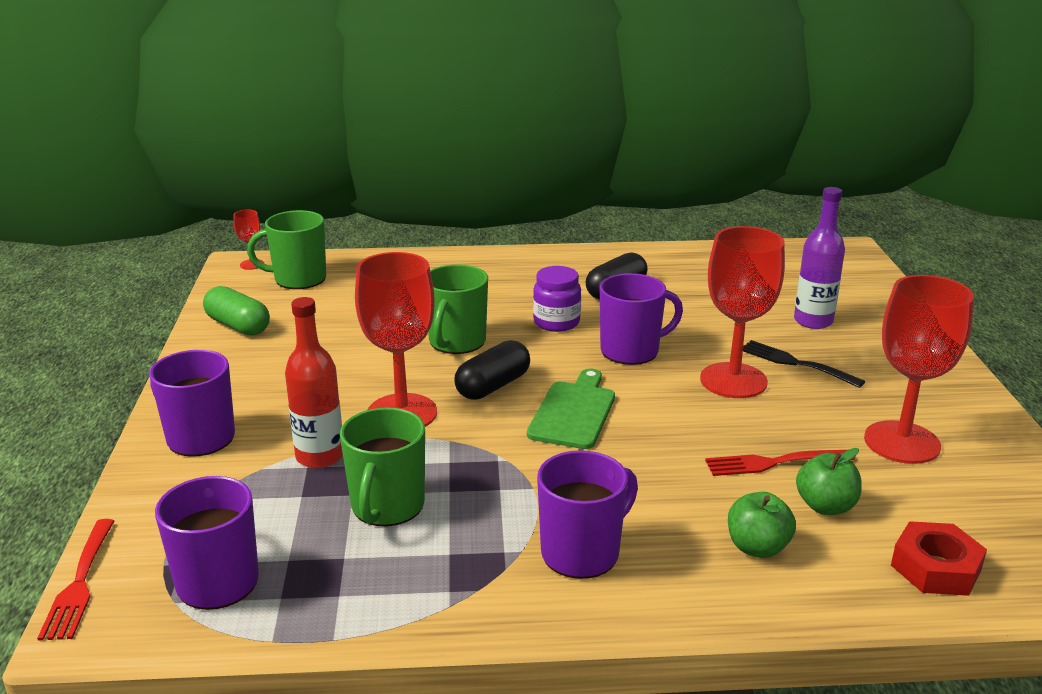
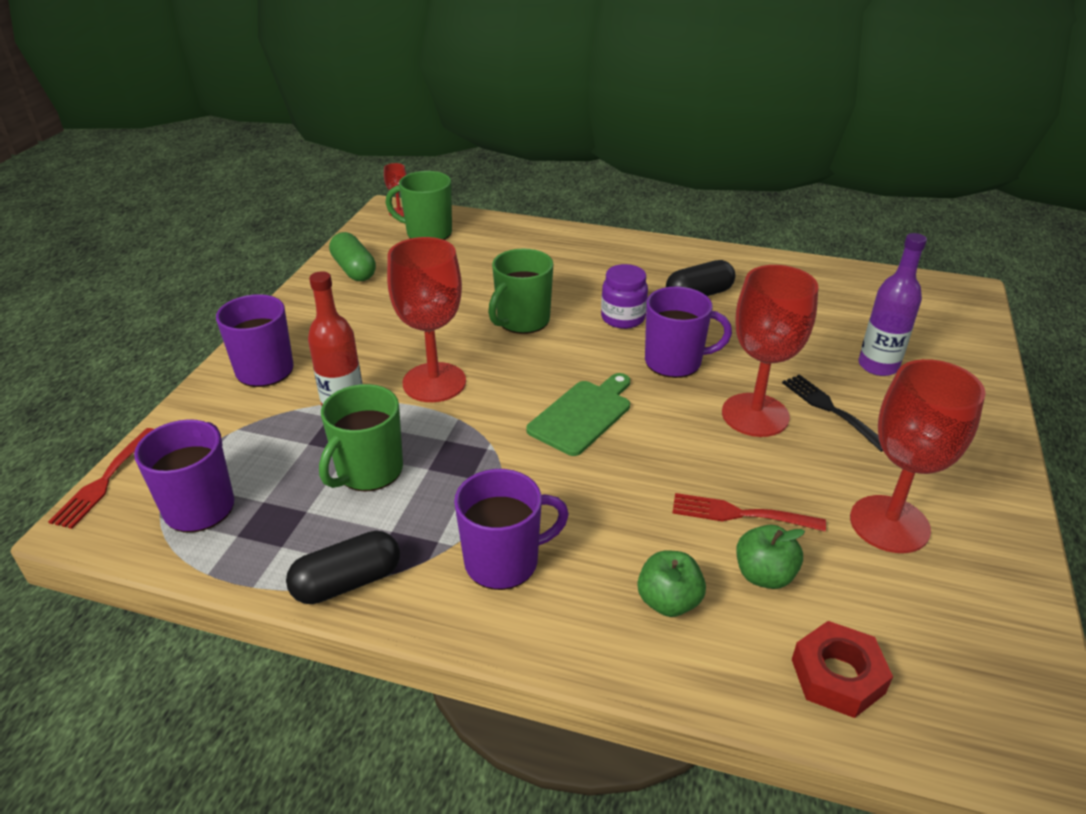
camera: 20 degrees right, 10 degrees up
(493, 386) = (527, 372): black capsule -> black capsule (347, 582)

